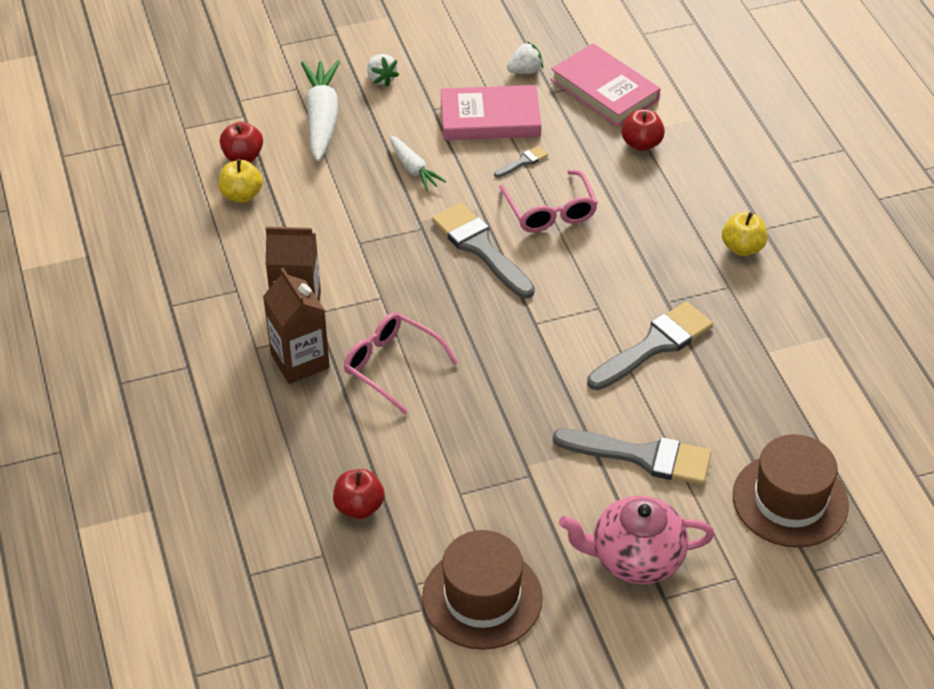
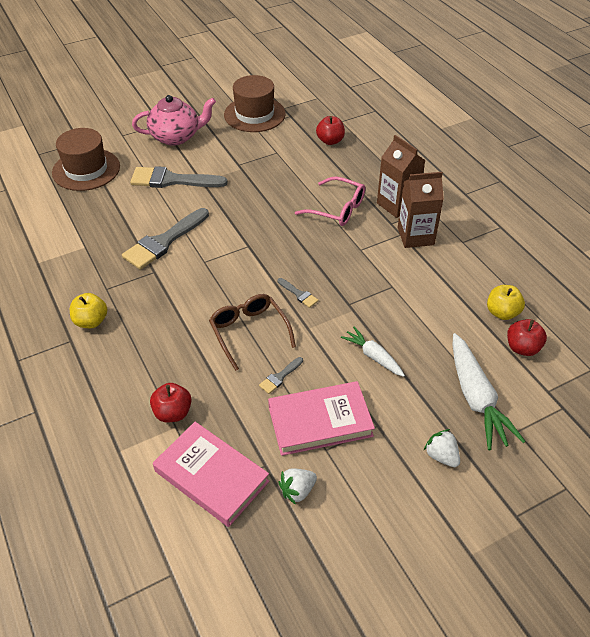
camera: 170 degrees right, 0 degrees up
(480, 248) = (299, 294): grey brush -> grey brush, size x0.45
(550, 211) = (249, 332): pink glasses -> brown glasses

